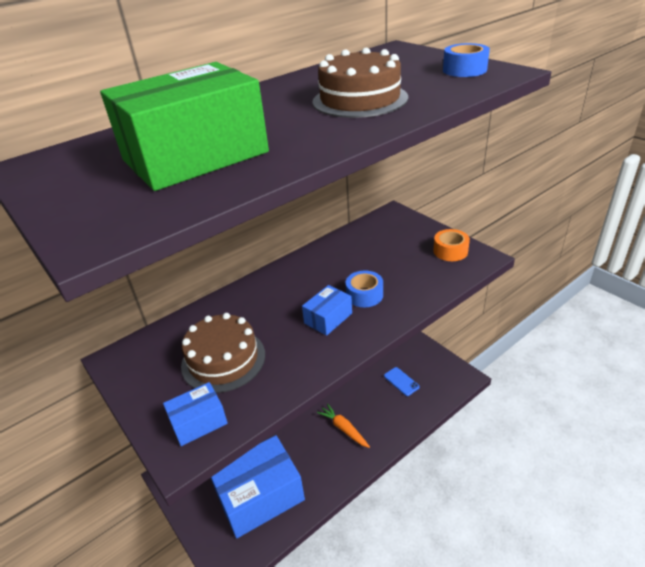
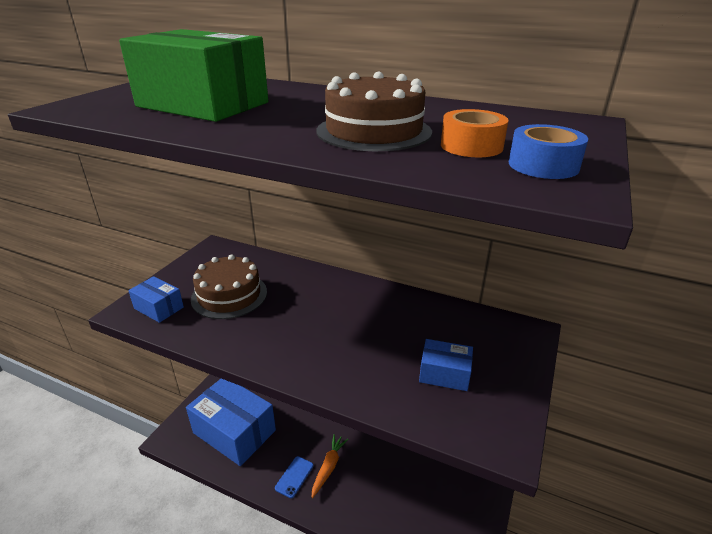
camera: 60 degrees right, 5 degrees down
(328, 318) = (308, 337): blue box -> blue box (444, 374)
(364, 295) = (357, 352): blue tape -> none
(401, 381) = (419, 500): blue phone -> blue phone (294, 477)
(450, 251) = (493, 406): orange tape -> orange tape (471, 146)

